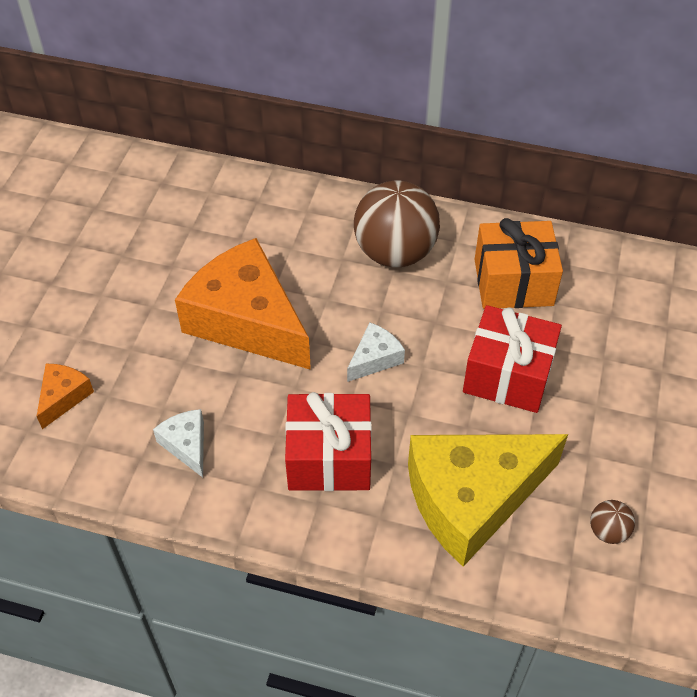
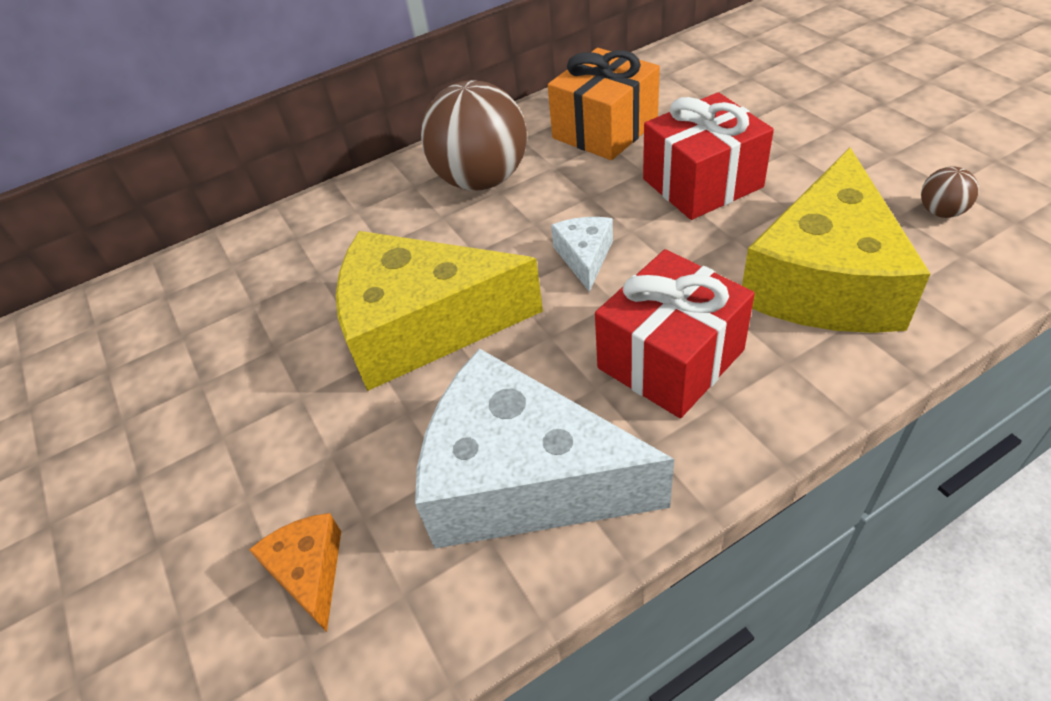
camera: 40 degrees left, 5 degrees down
(186, 445) = (522, 480): white cheese -> white cheese, size x2.31
(247, 321) = (423, 326): orange cheese -> yellow cheese

